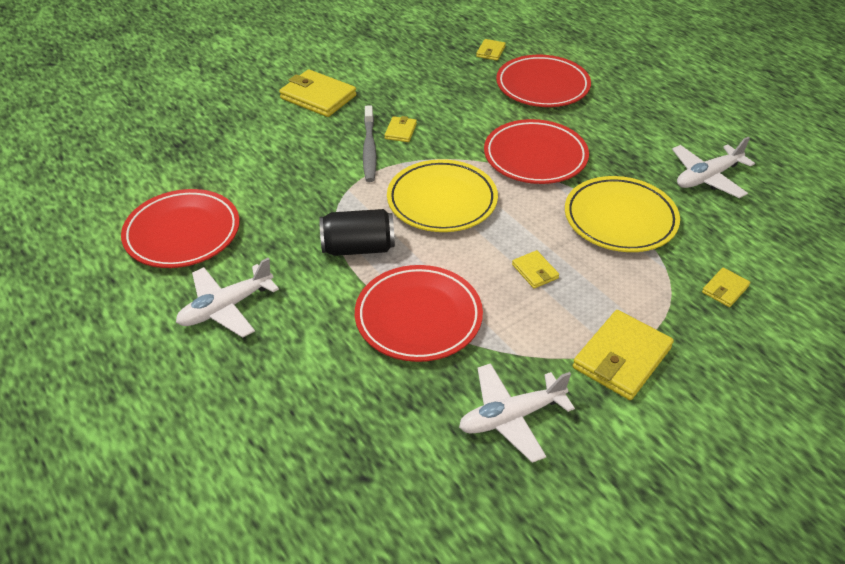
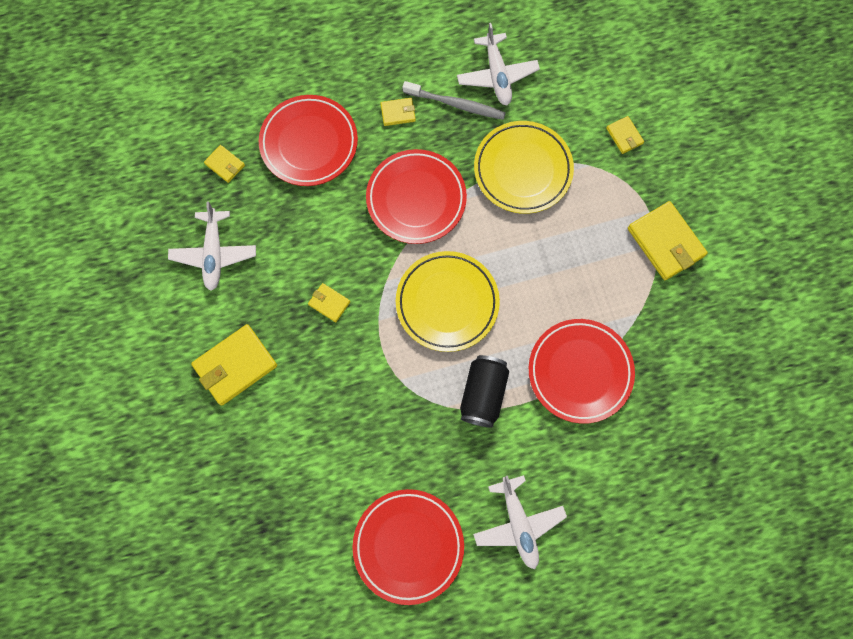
camera: 70 degrees left, 30 degrees up
(369, 149) = (347, 342): grey toothbrush -> grey toothbrush (456, 104)
(511, 417) = (694, 341): white plane -> white plane (214, 253)
(535, 271) = (559, 263): yellow wallet -> yellow wallet (398, 113)

